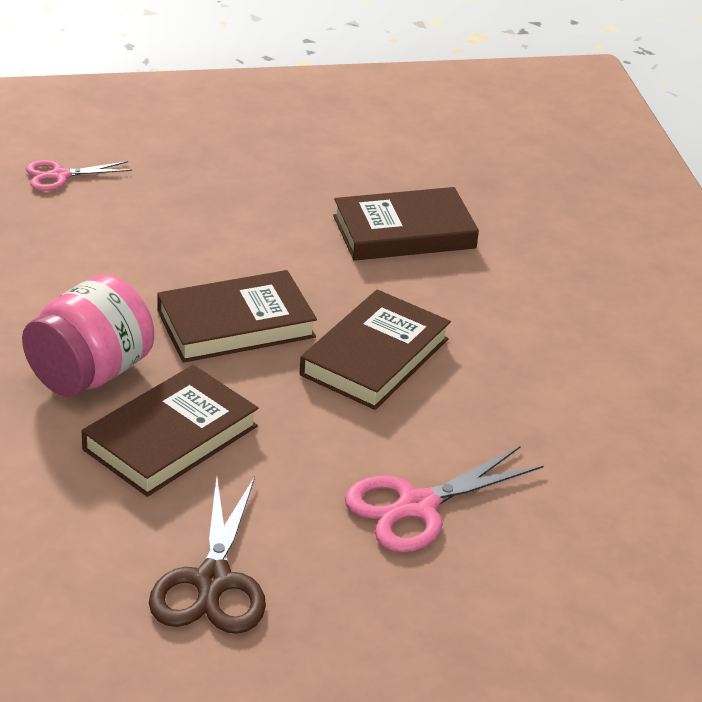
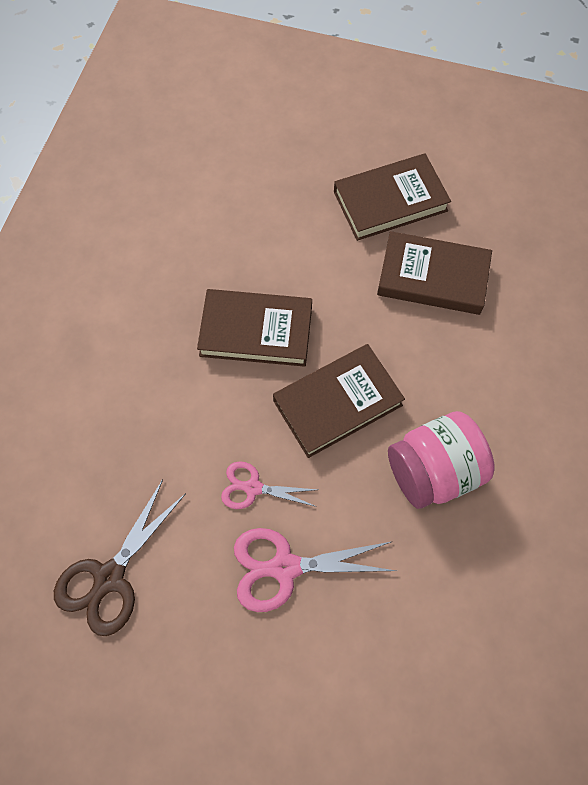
camera: 30 degrees right, 30 degrees up
(60, 175) = (213, 132): pink scissors -> pink scissors (253, 488)
(90, 373) = (132, 343): pink jar -> pink jar (434, 471)
(171, 438) = (153, 428): brown book -> brown book (390, 201)

